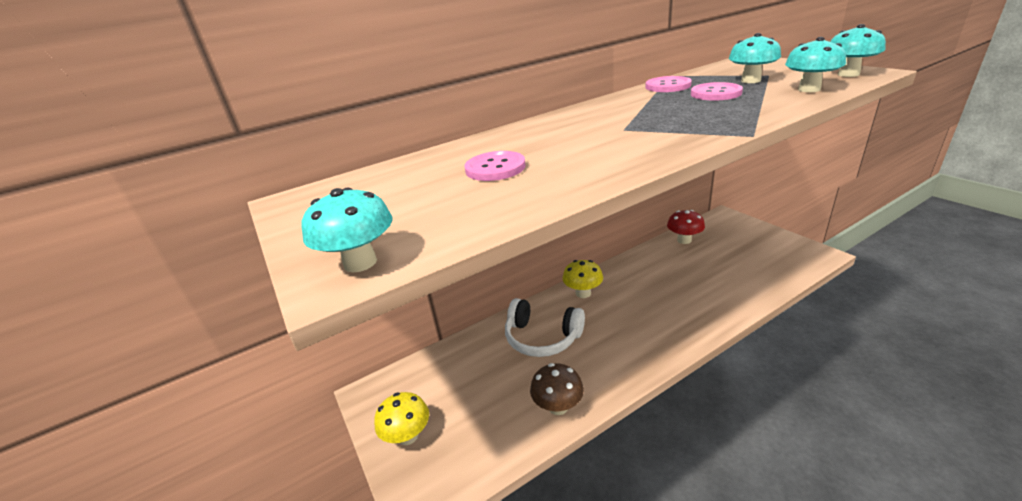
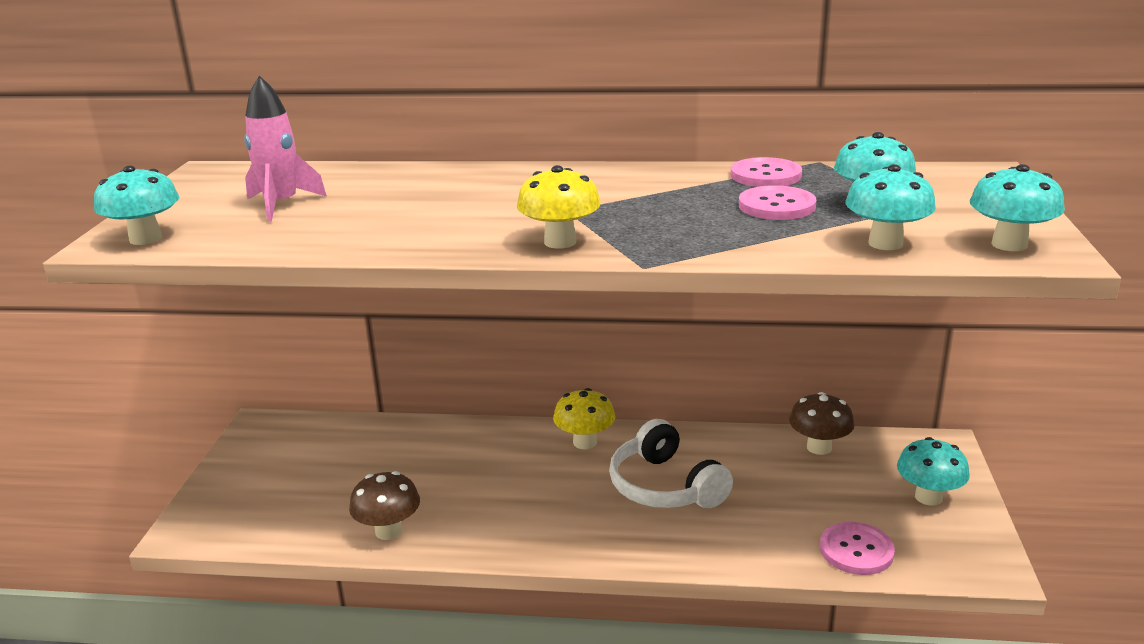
camera: 35 degrees right, 5 degrees down
(408, 436) = (244, 477): yellow mushroom -> yellow mushroom (560, 242)
(422, 195) = (281, 205): none -> pink rocket
(495, 168) = (377, 203): pink button -> pink button (856, 550)
(542, 337) = (471, 463): white headphones -> white headphones (665, 486)
(684, 240) = (819, 447): red mushroom -> brown mushroom
(755, 239) = (928, 497): none -> turquoise mushroom

